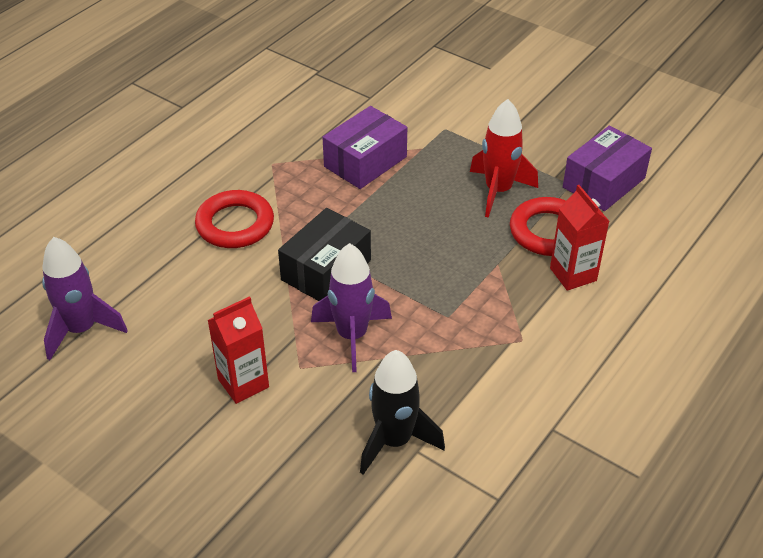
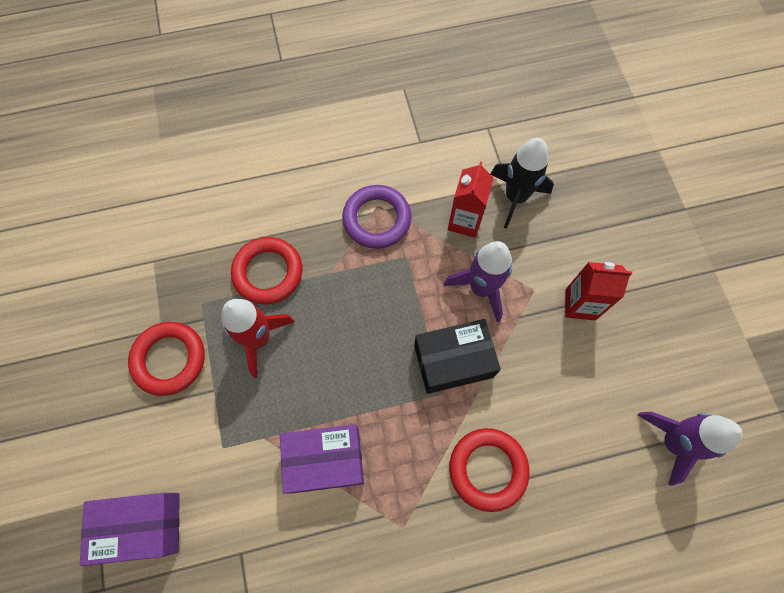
camera: 140 degrees left, 25 degrees up
(508, 328) = (377, 219): none -> purple ring
(545, 144) = (169, 359): none -> red ring
(573, 274) = (293, 226): red carton -> red carton (464, 221)
(604, 183) = (178, 285): purple box -> purple box (141, 526)

